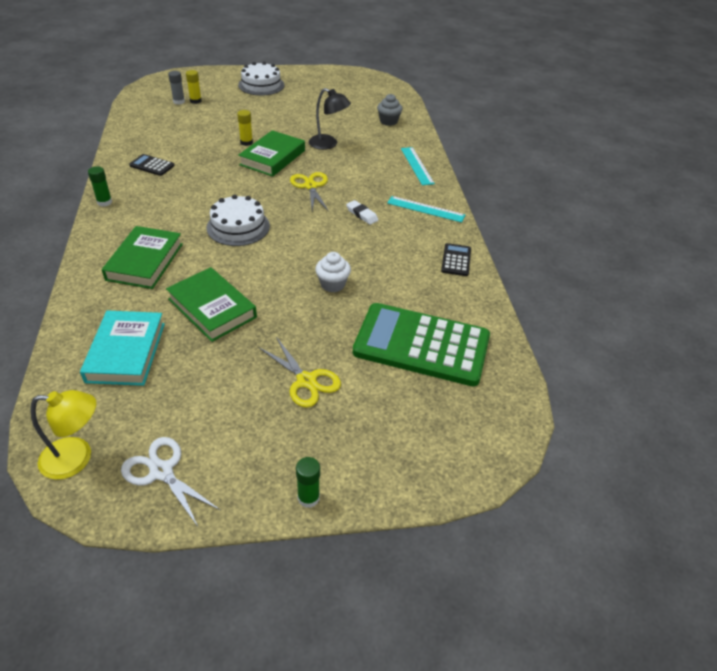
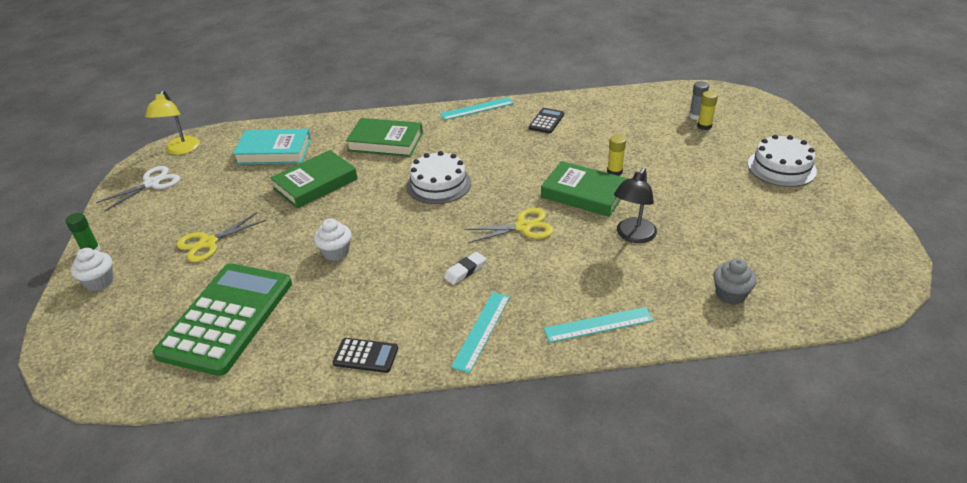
camera: 95 degrees right, 5 degrees down
(104, 202) = (477, 108): green glue stick -> turquoise ruler
(368, 468) = (99, 282): none -> white cupcake

